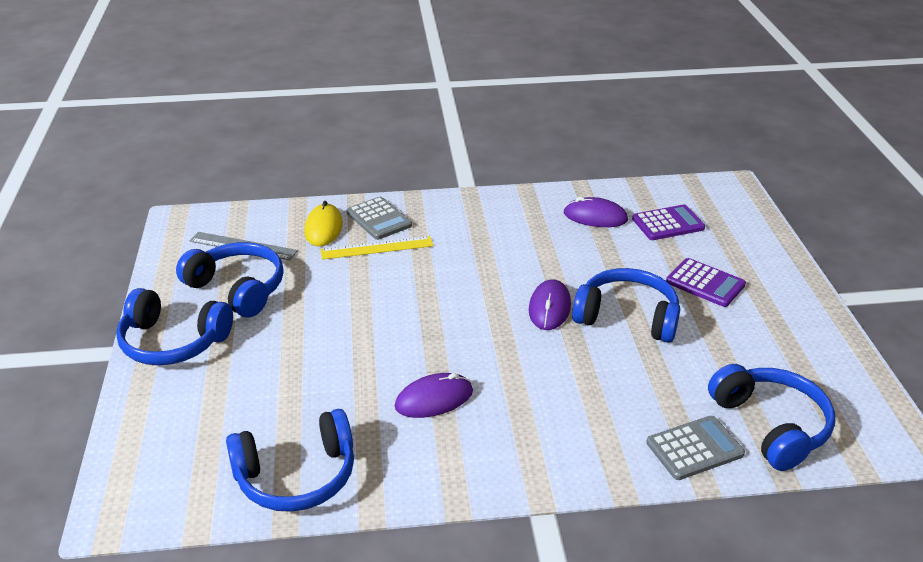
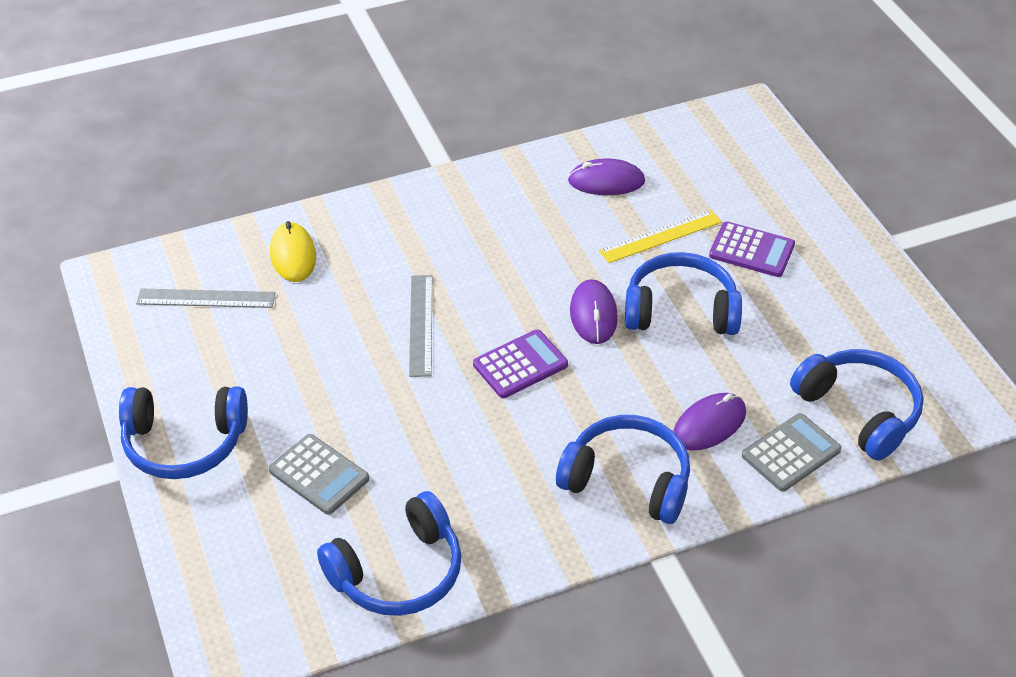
camera: 15 degrees left, 10 degrees up
(238, 289) = (227, 358): blue headphones -> blue headphones (627, 480)
(377, 248) = (368, 271): yellow ruler -> yellow ruler (660, 236)
(379, 219) = (354, 230): grey calculator -> grey calculator (319, 475)
(402, 291) = (421, 325): none -> grey ruler
(434, 399) = (508, 453): purple mouse -> purple mouse (709, 424)
(668, 224) = (690, 176): purple calculator -> purple calculator (520, 365)

